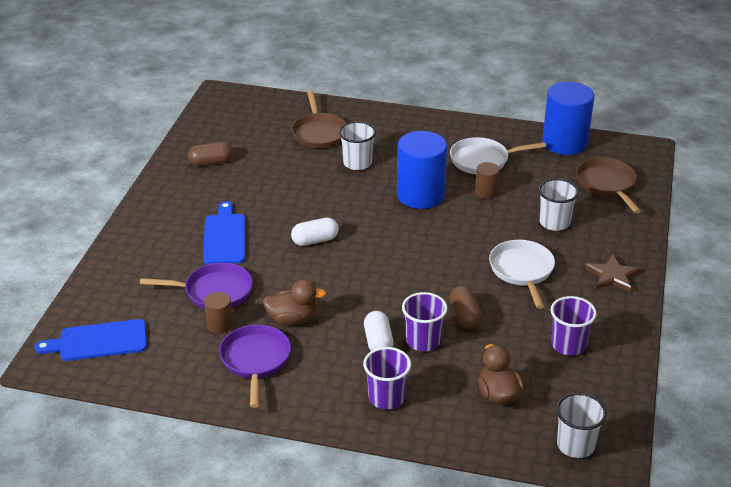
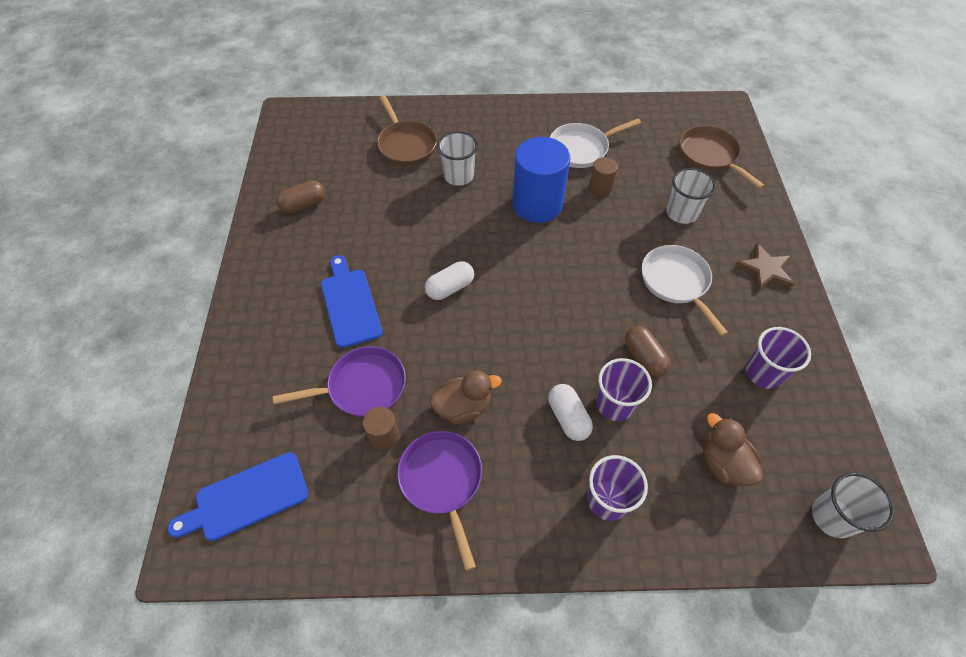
camera: 15 degrees left, 20 degrees up
(564, 143) = (650, 113): blue cylinder -> none

